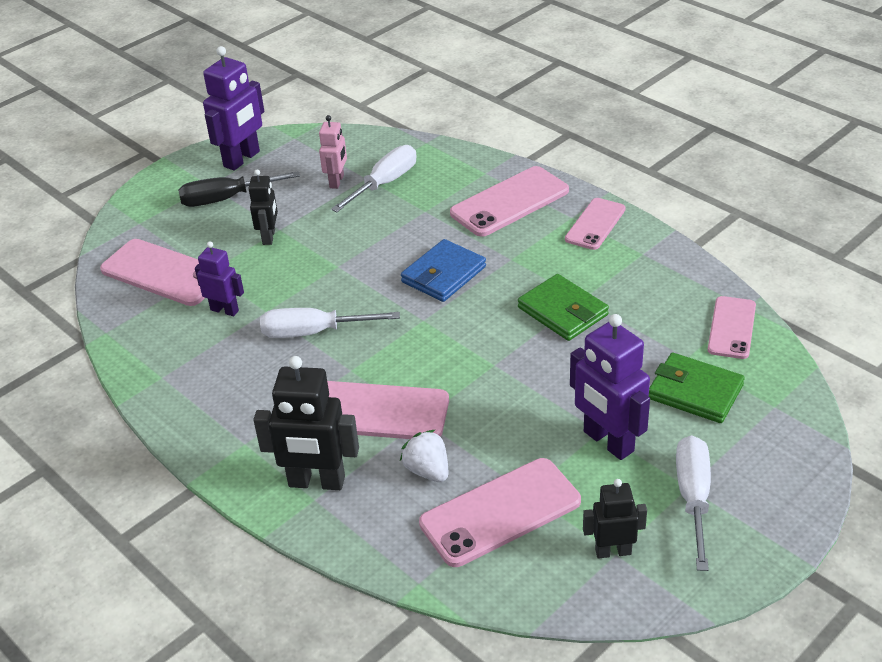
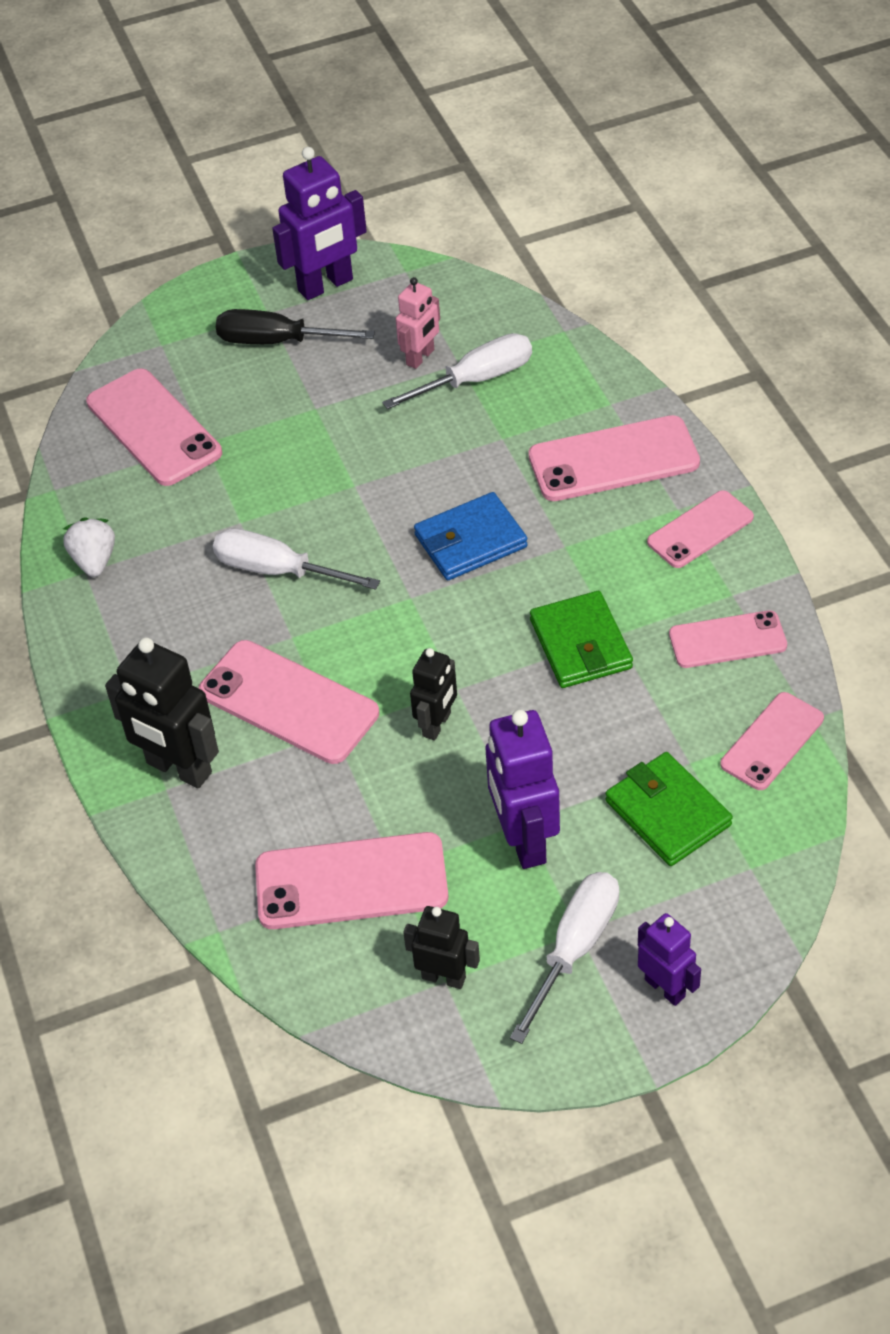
camera: 25 degrees right, 10 degrees up
(225, 310) = (195, 504): purple robot -> purple robot (665, 988)
(269, 237) = (298, 415): black robot -> black robot (437, 724)
(427, 471) = (303, 800): white strawberry -> white strawberry (94, 561)
(659, 279) = (727, 640): none -> pink phone

